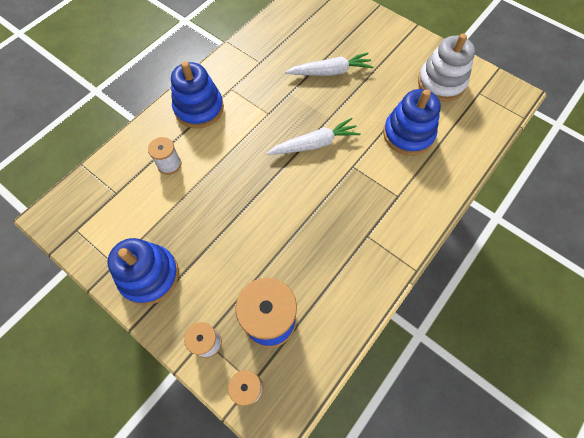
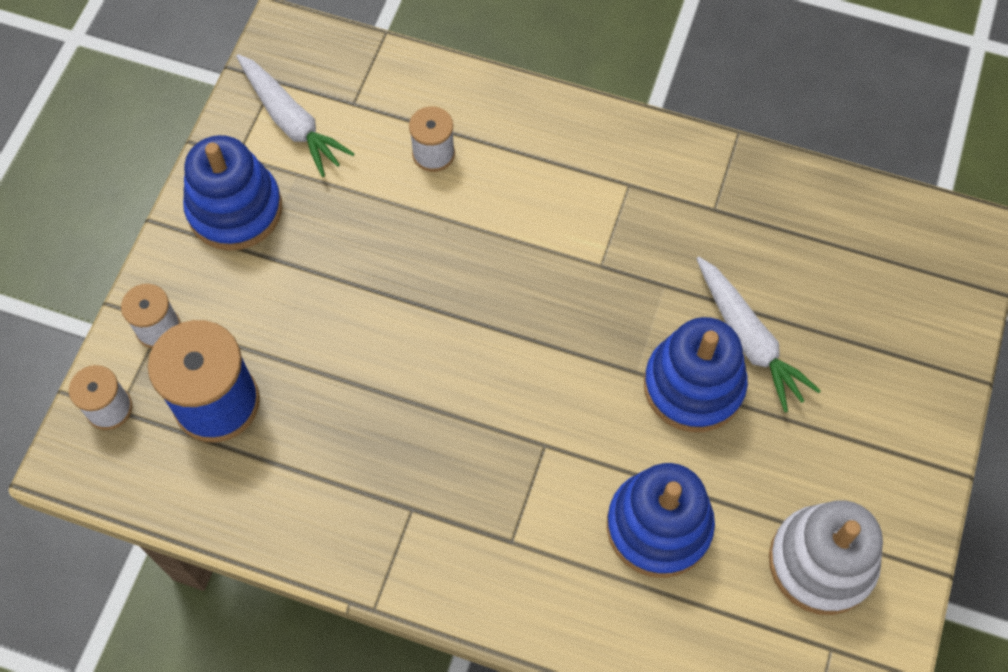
camera: 70 degrees right, 0 degrees up
(199, 108) = (562, 151): blue stacking toy -> blue stacking toy (693, 386)
(314, 144) = (566, 365): white carrot -> white carrot (292, 122)

